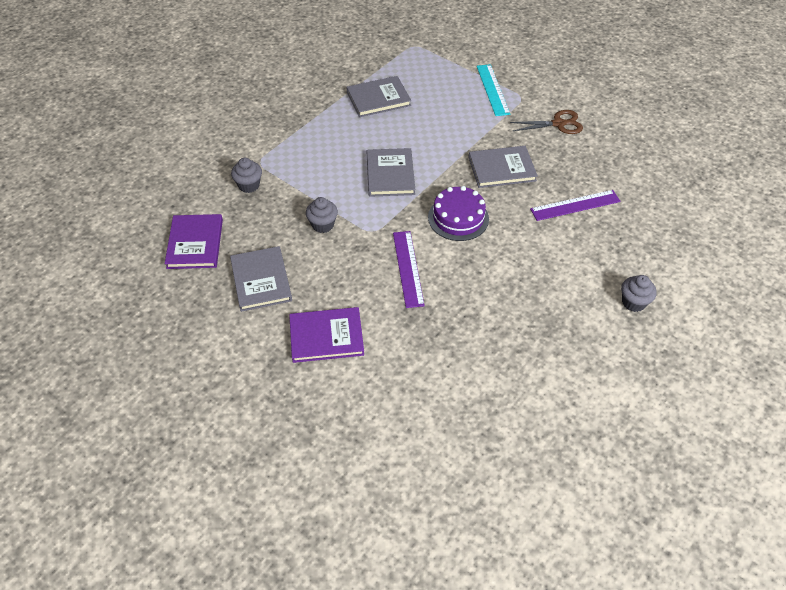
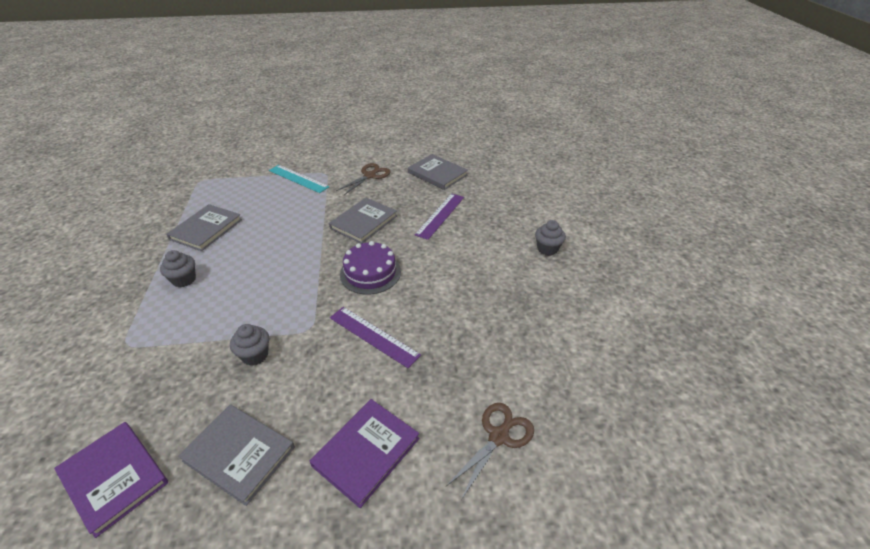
camera: 45 degrees left, 10 degrees down
(249, 185) = (133, 373): grey cupcake -> grey cupcake (184, 280)
(390, 174) = (277, 276): grey book -> grey book (437, 174)
(413, 396) = (499, 436): none -> brown scissors

